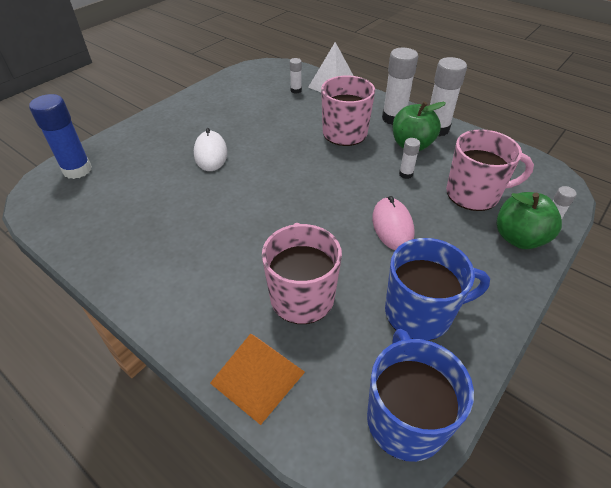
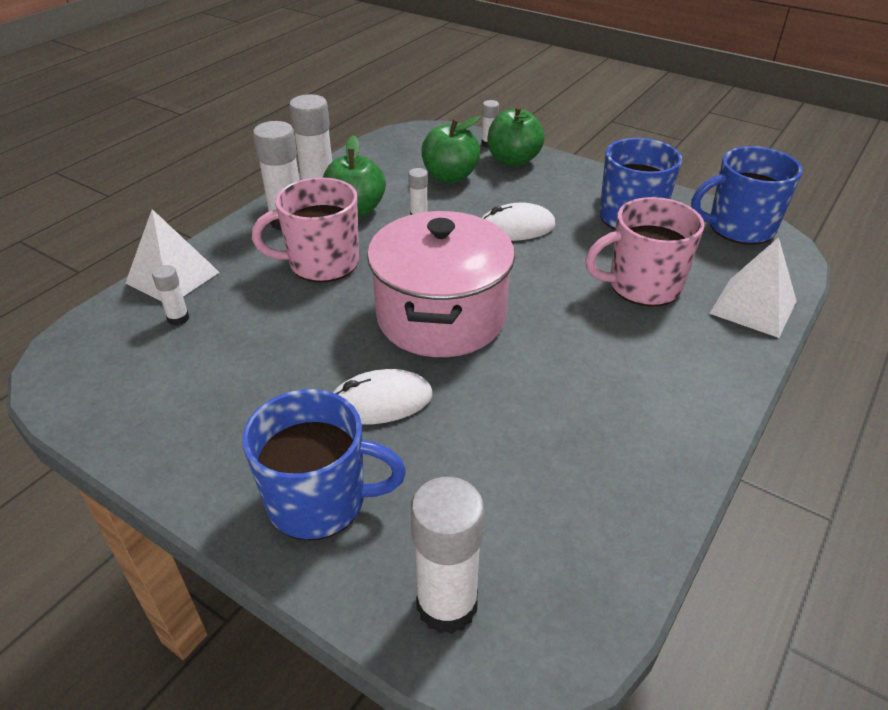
camera: 95 degrees left, 5 degrees down
(77, 170) = (447, 605): blue glue stick -> white glue stick
(153, 136) = (319, 501): none -> blue mug
(257, 377) = (753, 307): orange pyramid -> white pyramid
(280, 179) = (441, 317): none -> pink pot
(392, 226) = (515, 228): pink mouse -> white mouse
(474, 194) = (450, 177): pink mug -> green apple

